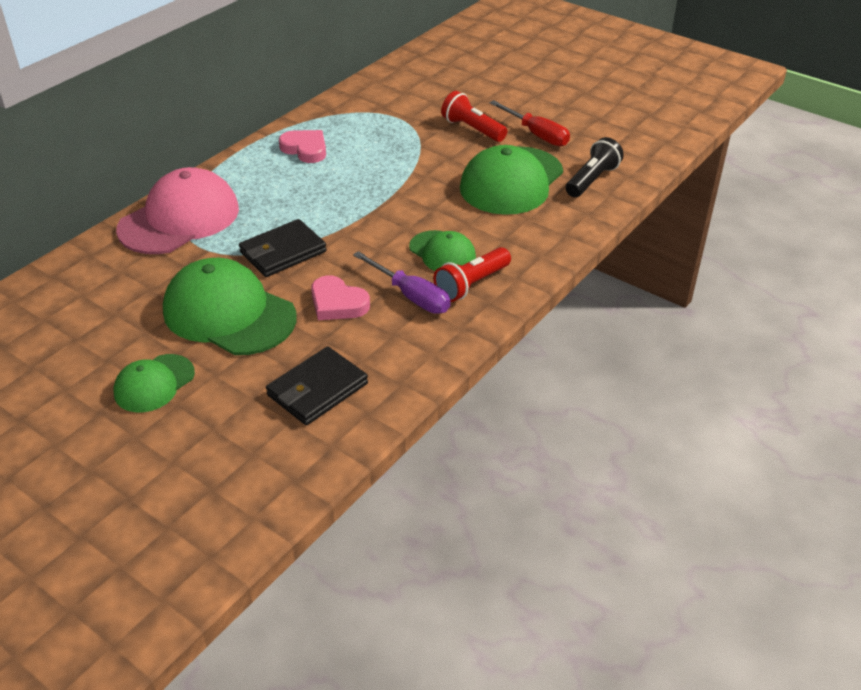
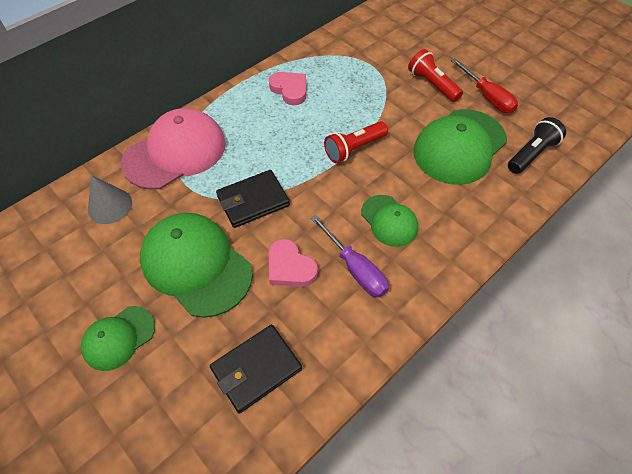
camera: 10 degrees right, 15 degrees up
(112, 274) = (110, 206): none -> grey cone
(471, 284) = (410, 262): red flashlight -> red flashlight (354, 149)

